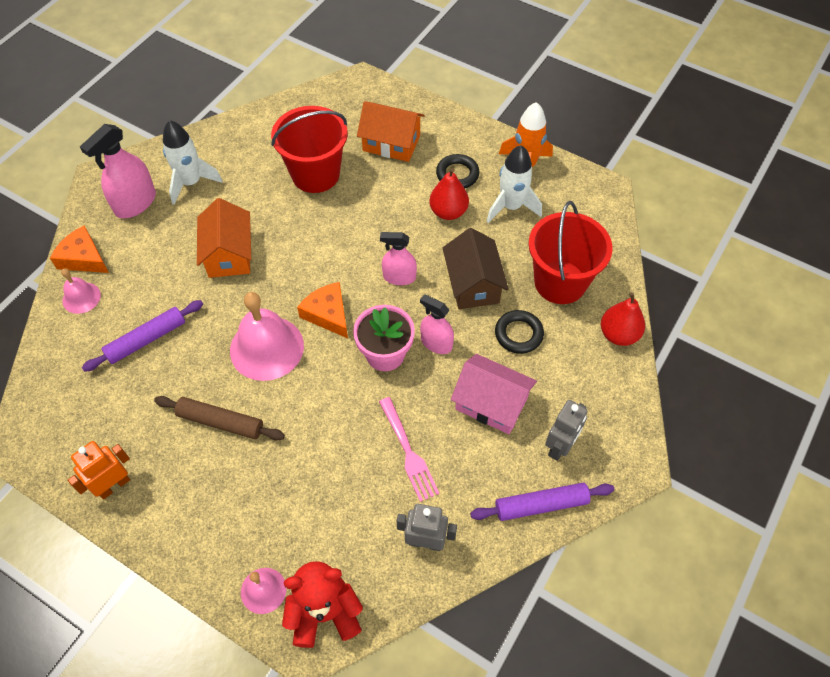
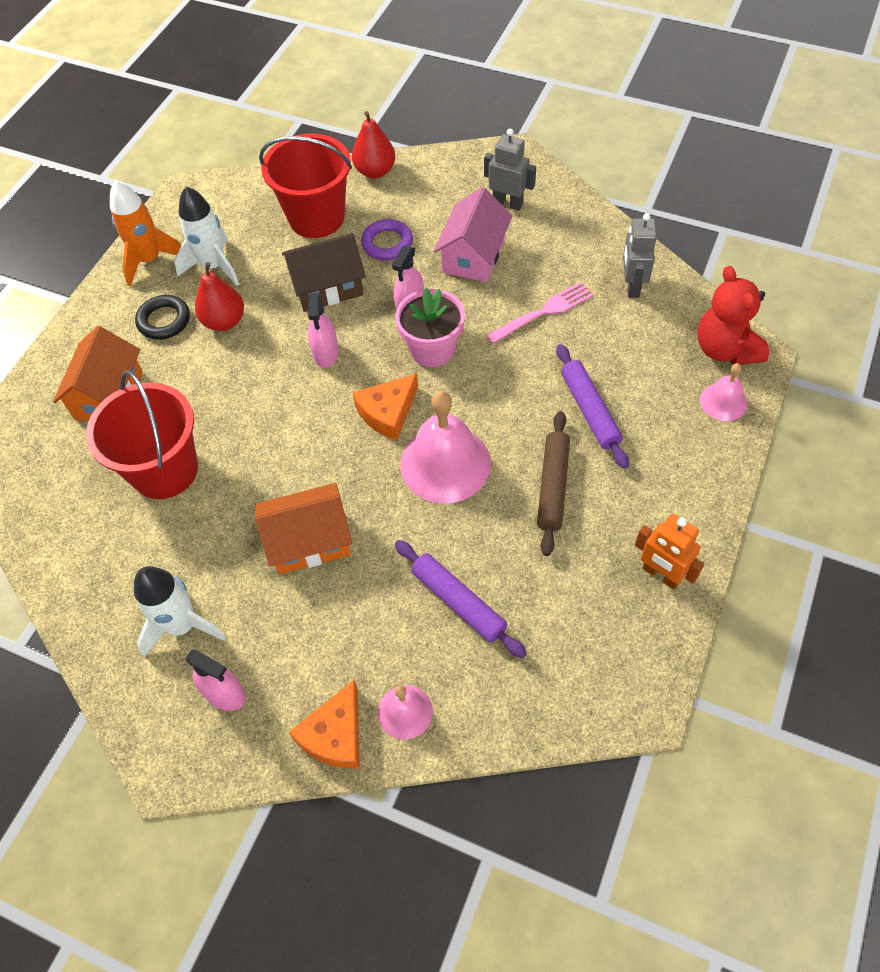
camera: 95 degrees left, 0 degrees up
(135, 203) = (225, 693): pink spray bottle -> pink spray bottle, size x0.65
(518, 334) = (387, 243): black ring -> purple ring
(541, 505) = (570, 211): purple rolling pin -> purple rolling pin (589, 410)

